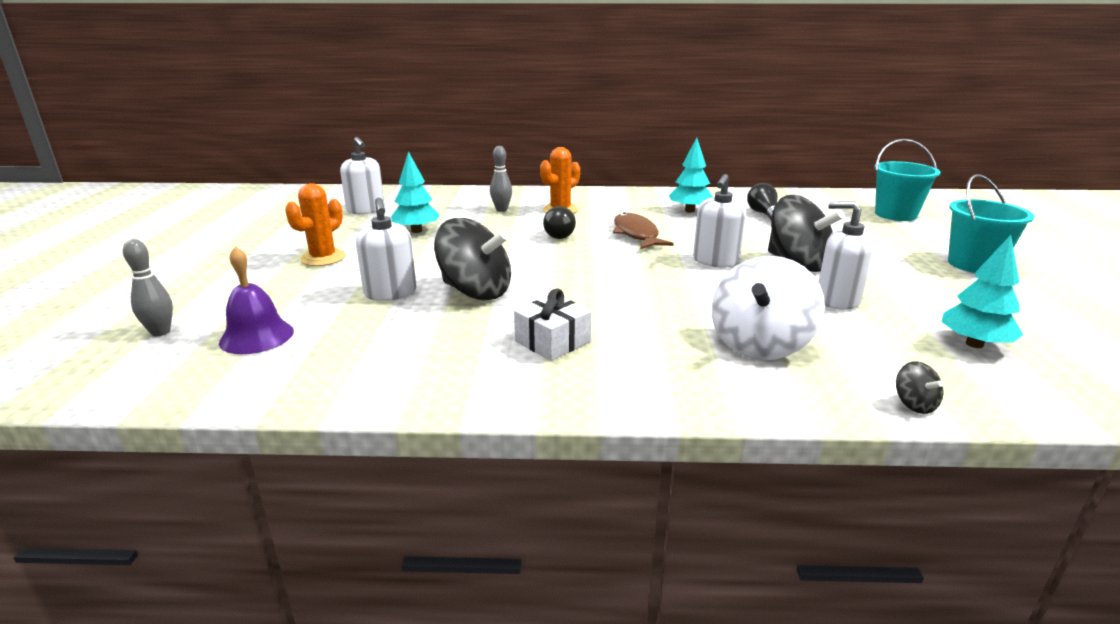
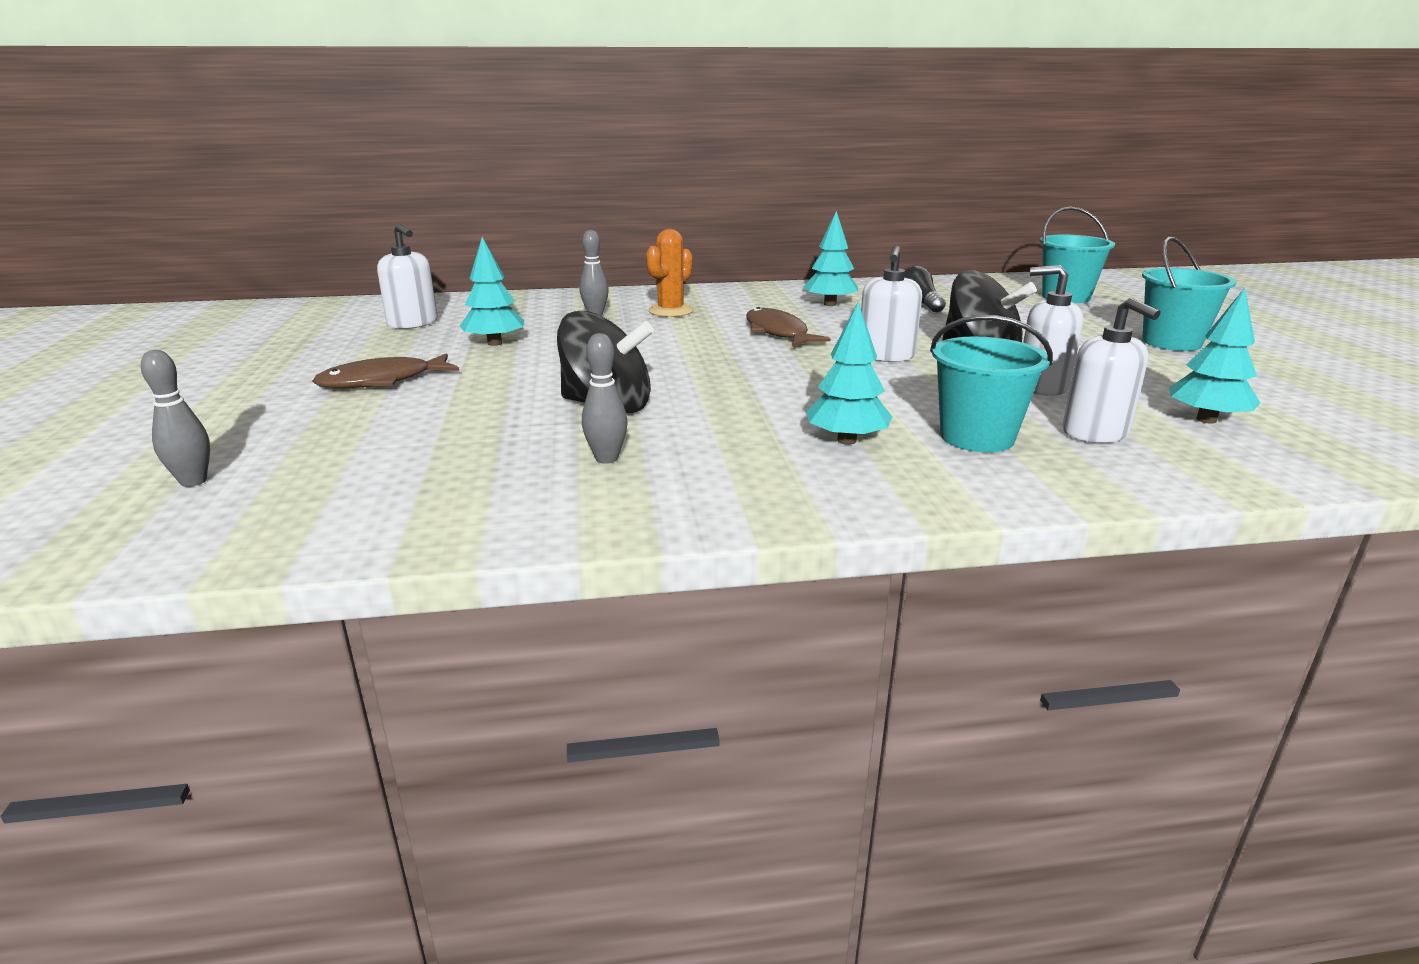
camera: 10 degrees left, 0 degrees up
(257, 336) = (336, 476): purple bell -> none
(323, 258) = (382, 381): orange cactus -> brown fish
(390, 293) = (496, 414): white soap dispenser -> white soap dispenser (1095, 432)
(455, 339) = (606, 458): none -> grey bowling pin
(553, 341) = (731, 452): white gift -> none
(559, 234) = (683, 337): black light bulb -> none
(649, 338) = (846, 440): none -> turquoise tree
(760, 344) = (977, 437): white spinning top -> turquoise bucket
(914, 404) = (1170, 483): black spinning top -> none

